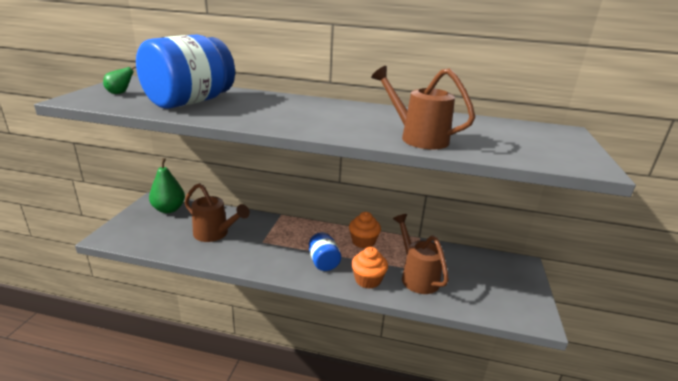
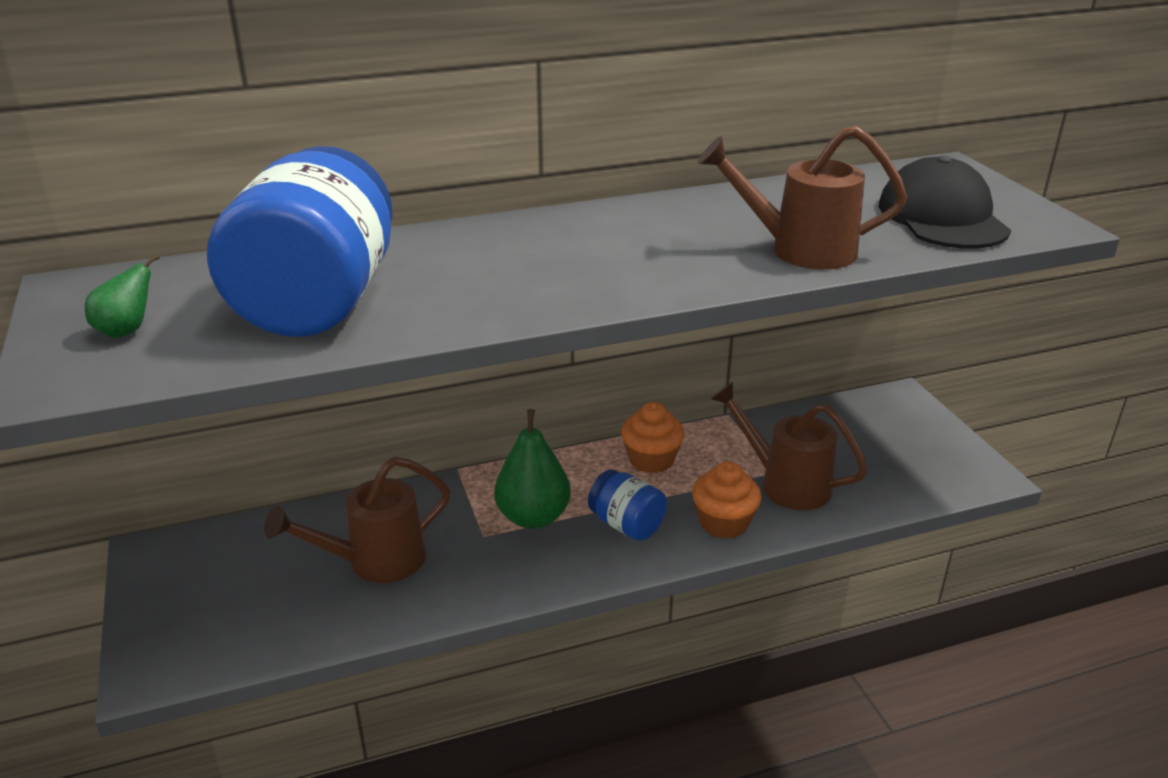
camera: 30 degrees left, 5 degrees up
(169, 209) = (214, 554): green pear -> green pear (533, 517)
(215, 234) = (376, 561): brown watering can -> brown watering can turned 150 degrees clockwise
(524, 146) = (942, 217): none -> black cap

